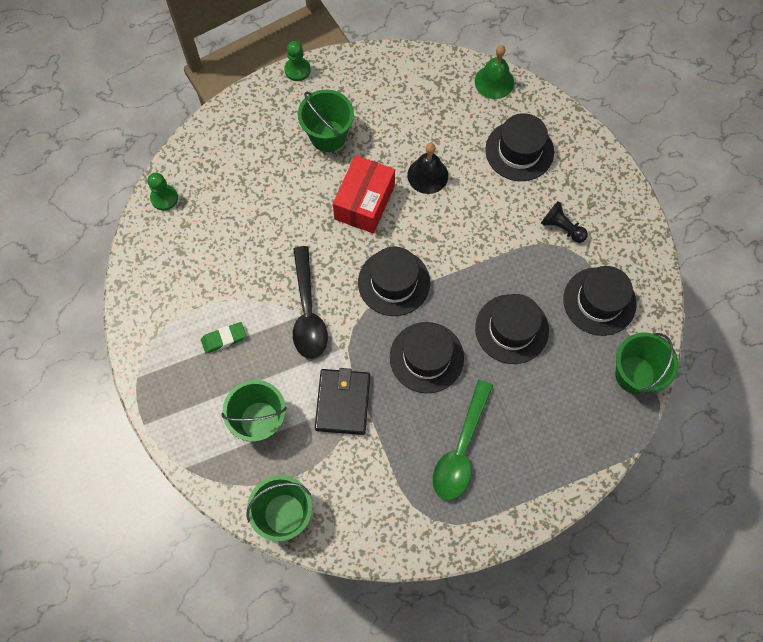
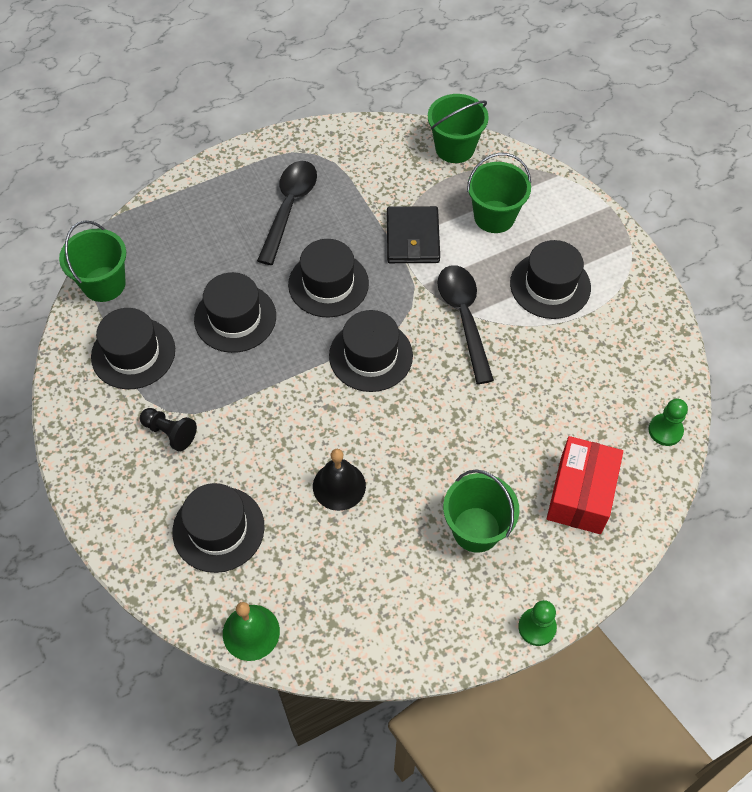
camera: 175 degrees right, 10 degrees down
(224, 339) = (550, 285): green eraser -> black hat
(364, 202) = (416, 444): red box -> red box (580, 494)
(461, 448) = (289, 208): green spoon -> black spoon

